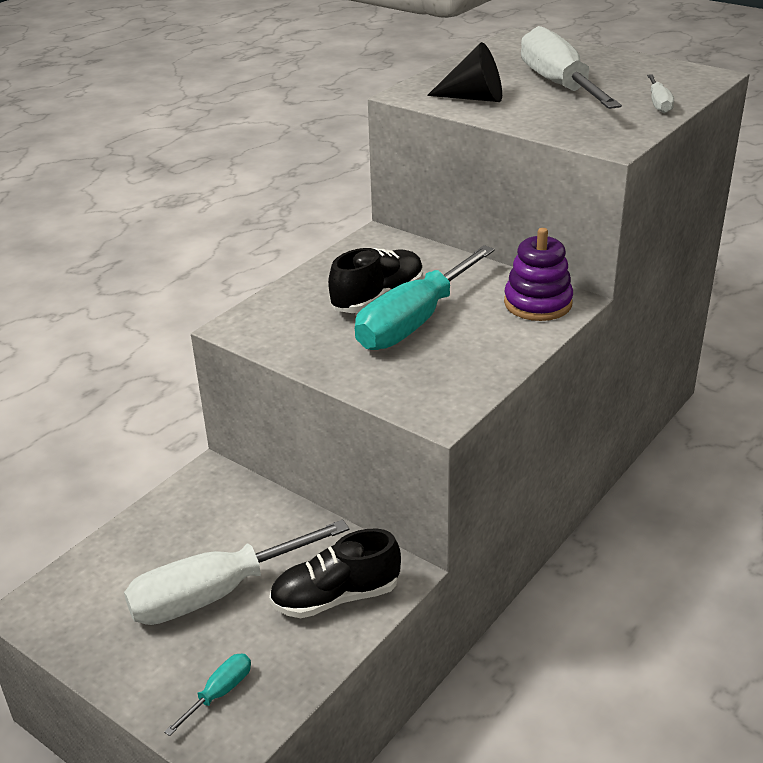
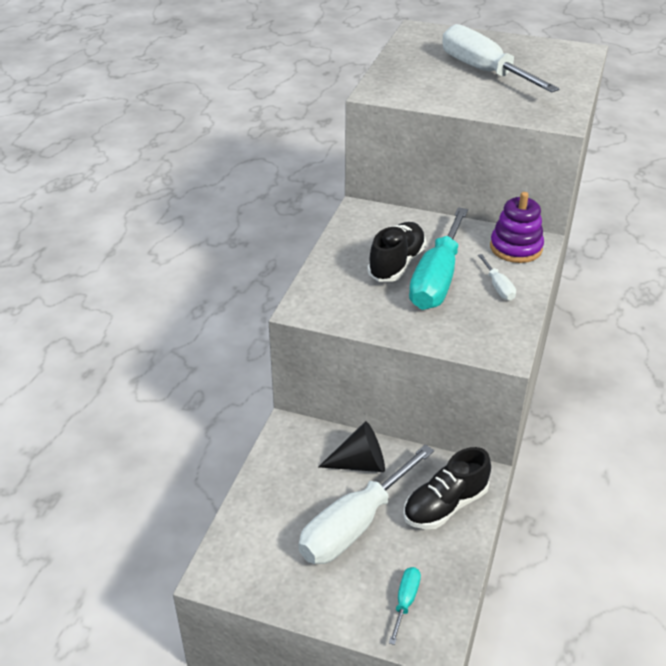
camera: 20 degrees left, 5 degrees up
(474, 98) = (430, 90): black cone -> black cone (360, 463)
(658, 104) = (567, 80): white screwdriver -> white screwdriver (498, 287)

